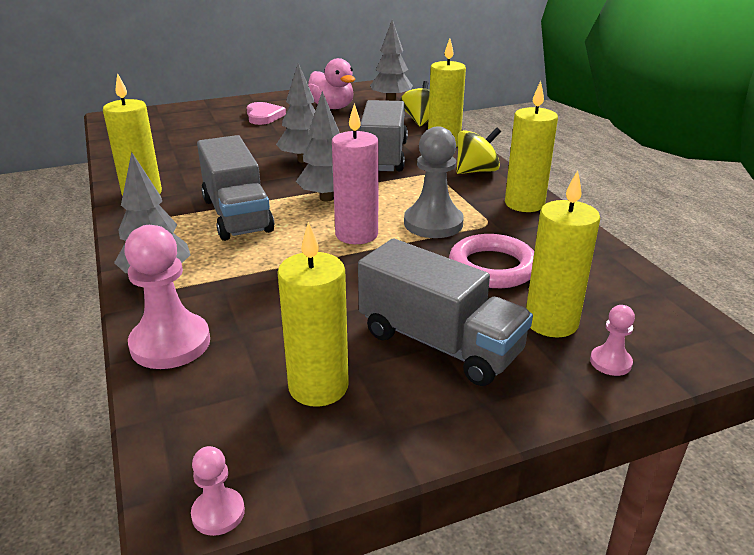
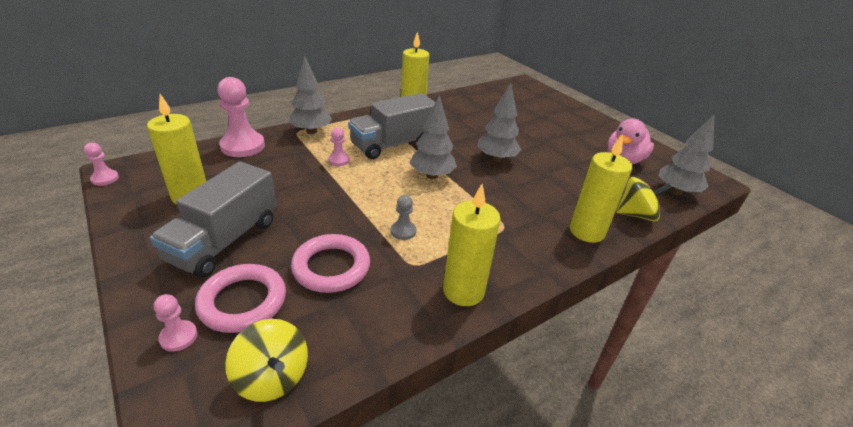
camera: 75 degrees right, 5 degrees up
(262, 255) = (339, 160): none -> pink pawn
(263, 116) = (572, 132): pink heart -> none
(356, 234) = (375, 194): pink candle -> none
(383, 156) = (528, 196): grey truck -> none
(433, 223) = (403, 231): grey pawn -> grey pawn, size x0.50
(476, 171) = (528, 256): yellow spinning top -> yellow spinning top (272, 377)
(551, 322) = (243, 301): yellow candle -> pink ring

